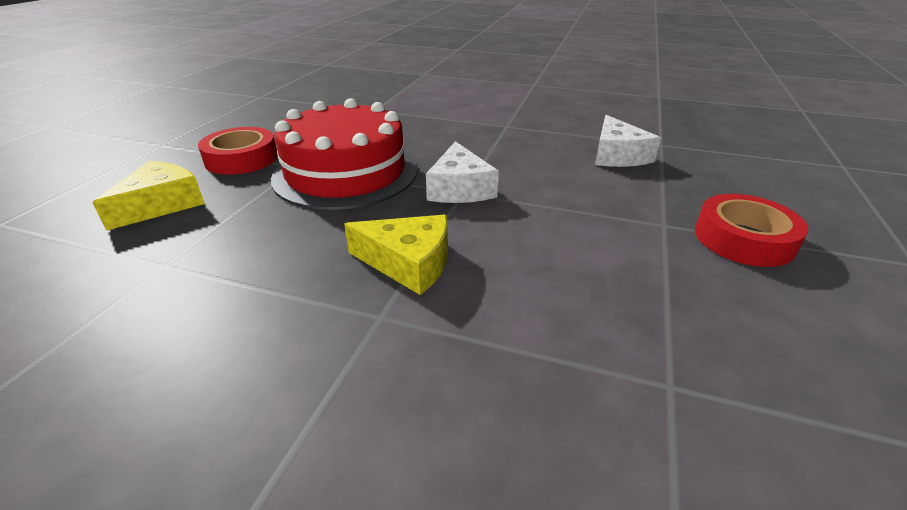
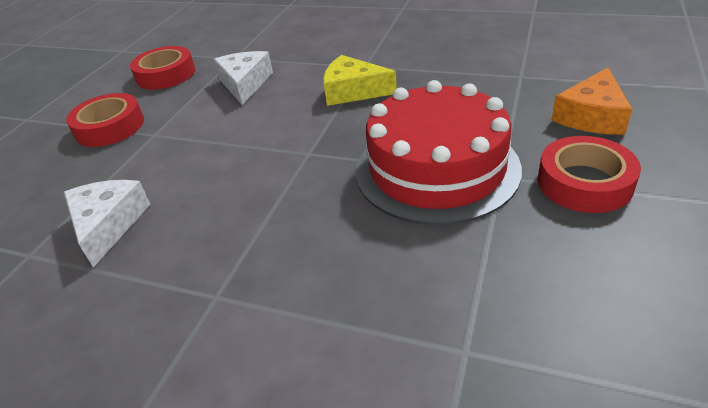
camera: 175 degrees left, 5 degrees up
(161, 204) = (591, 116): yellow cheese -> orange cheese
(459, 188) = (311, 157): white cheese -> white cheese (245, 84)
(785, 344) = (166, 74): none -> red tape

